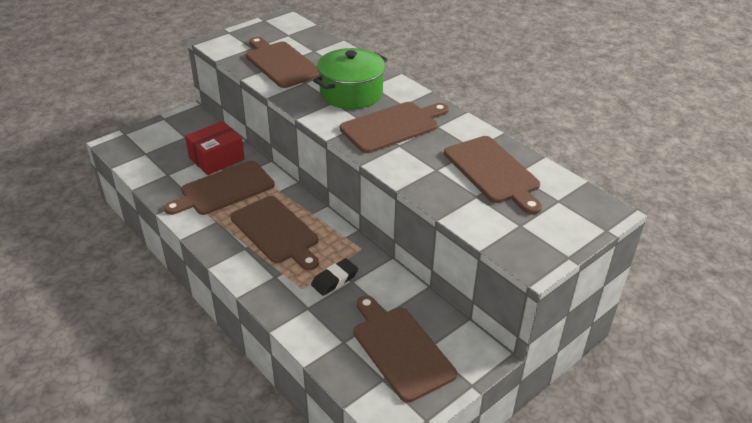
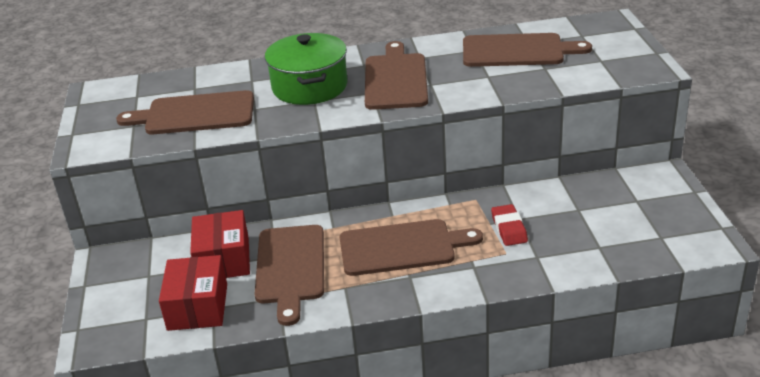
camera: 55 degrees left, 5 degrees down
(165, 168) = (197, 307): none -> red box
(334, 280) = (509, 228): black eraser -> red eraser
(400, 349) = (630, 216): brown cutting board -> none

